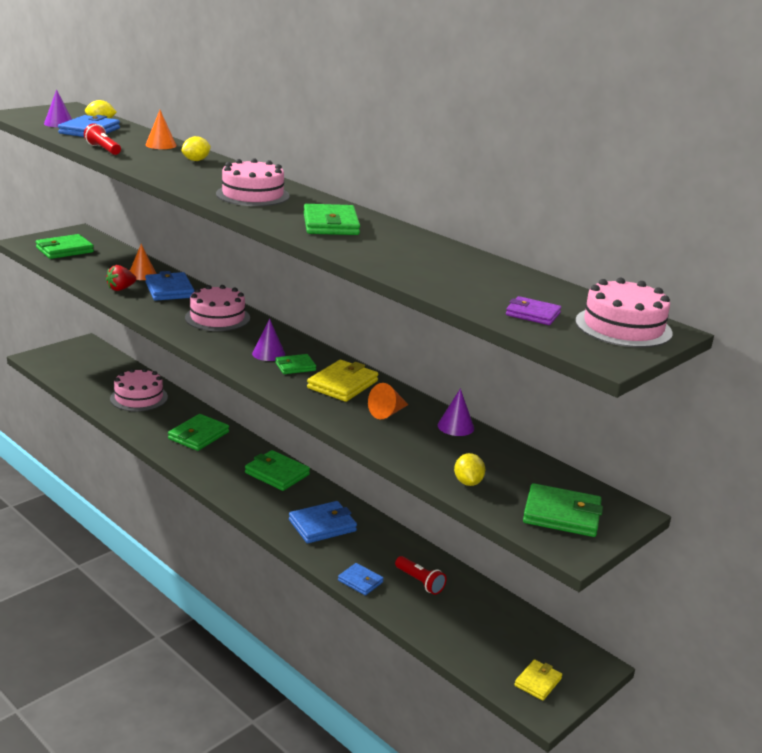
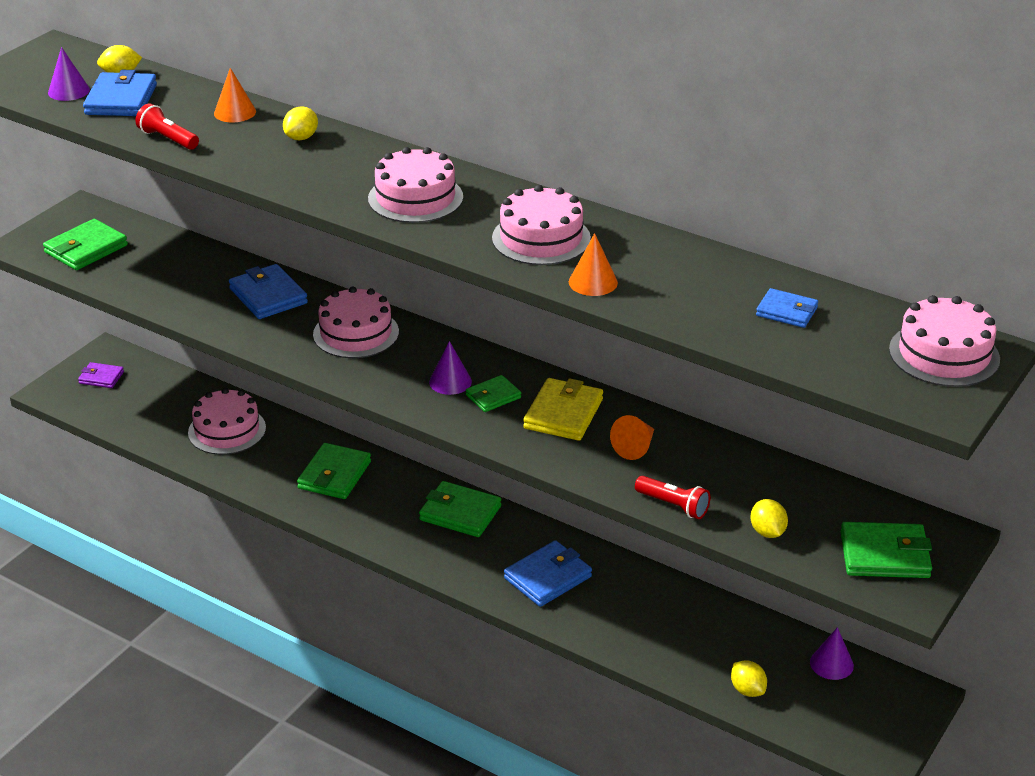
camera: 10 degrees left, 10 degrees up
(121, 289) = (204, 307): red strawberry -> none
(142, 275) = (217, 275): orange cone -> orange cone (593, 282)
(330, 224) = (541, 238): green wallet -> pink cake
(360, 581) = (623, 645): blue wallet -> blue wallet (786, 311)
(420, 582) = (692, 631): red flashlight -> red flashlight (673, 506)
(447, 632) = (747, 690): none -> yellow lemon
(455, 426) = (722, 451): purple cone -> purple cone (831, 664)
(532, 314) = (841, 354): purple wallet -> purple wallet (101, 377)
(538, 682) = (866, 730): yellow wallet -> none

